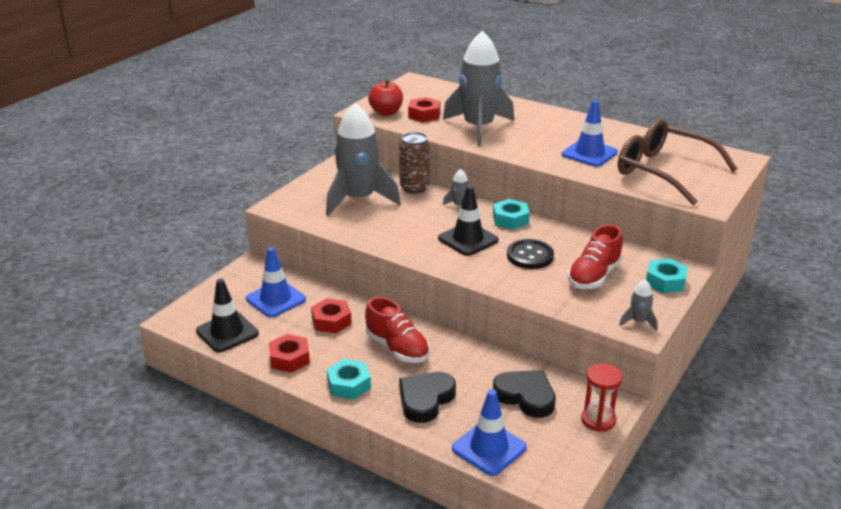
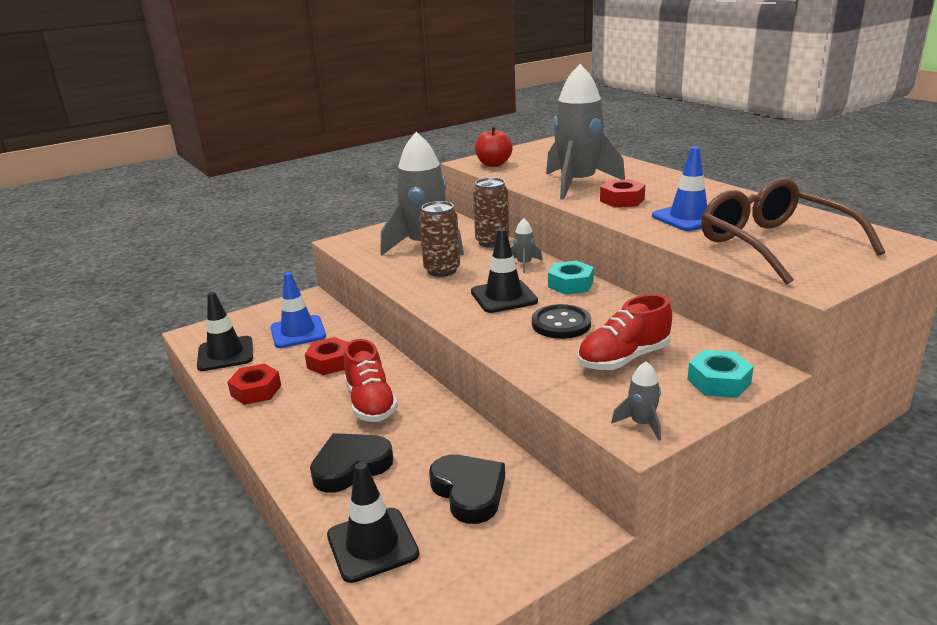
camera: 25 degrees right, 5 degrees down
(349, 384) = (287, 430): turquoise nut -> none
(396, 222) = (442, 270): none -> brown can
(424, 115) = (531, 169): red nut -> red nut (622, 200)
(489, 448) = (372, 544): blue traffic cone -> black traffic cone
(598, 420) = (539, 547): red hourglass -> none

